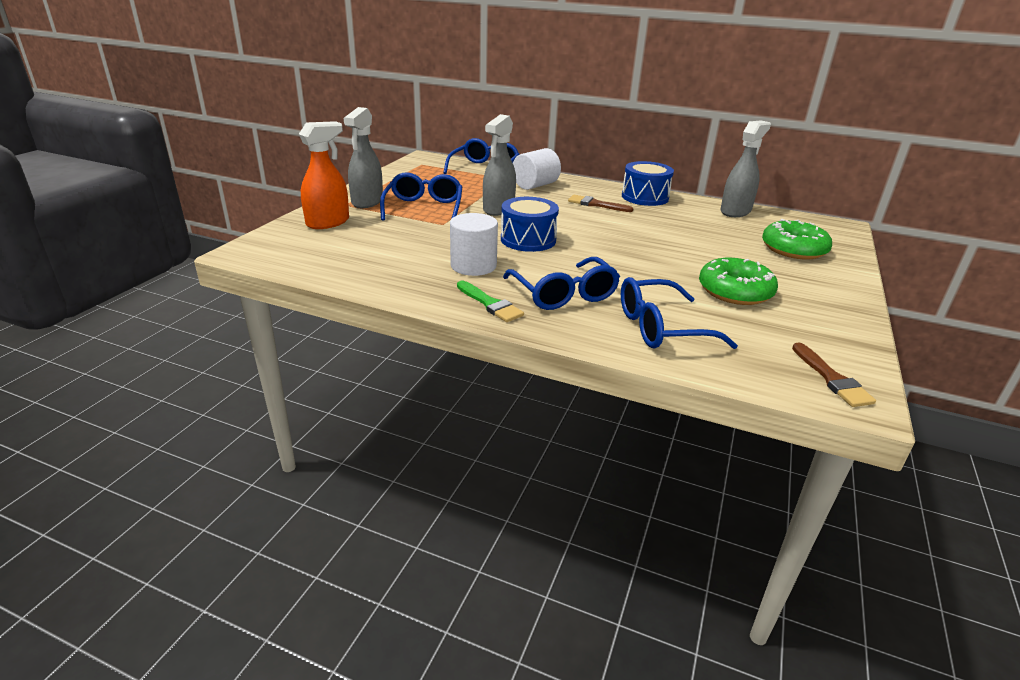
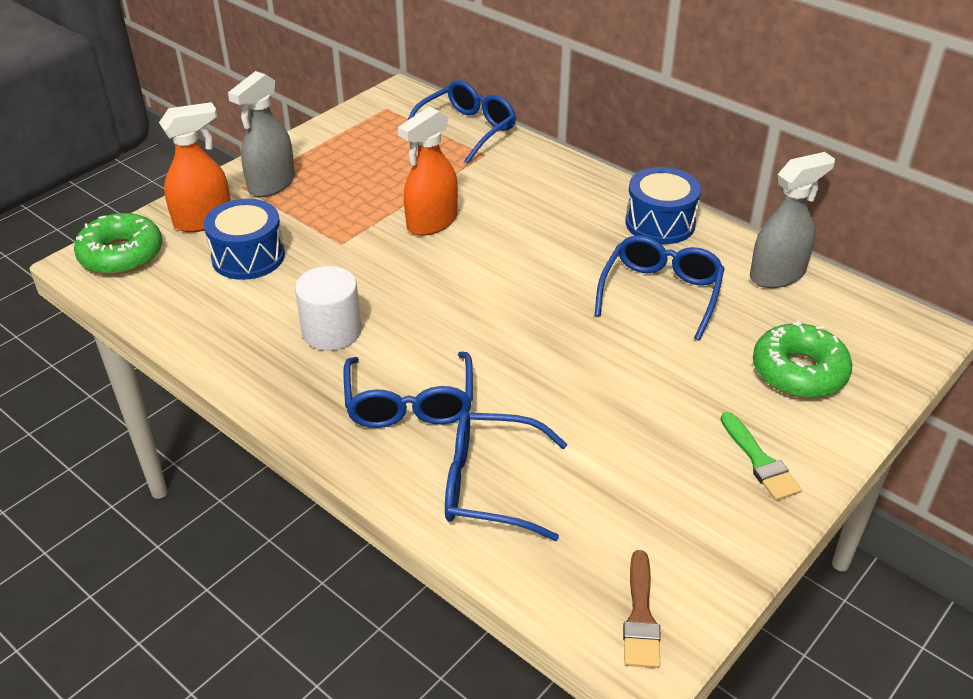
camera: 20 degrees right, 10 degrees up
(424, 208) = (335, 207): blue glasses -> blue glasses (661, 293)
(490, 304) = (310, 403): green brush -> green brush (759, 461)
(498, 209) = (431, 222): grey spray bottle -> orange spray bottle
(528, 240) = (431, 292): blue drum -> blue drum (248, 257)
(535, 185) = (515, 176): white cylinder -> none
(596, 204) = (575, 230): brown brush -> none
(735, 291) = (639, 440): green donut -> green donut (121, 254)

